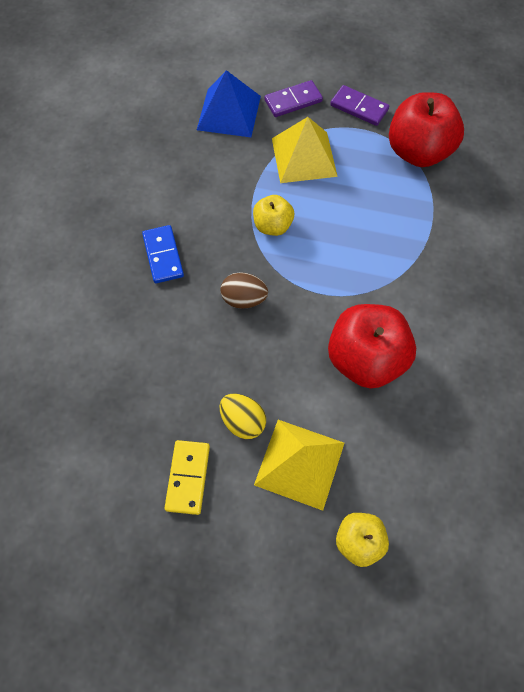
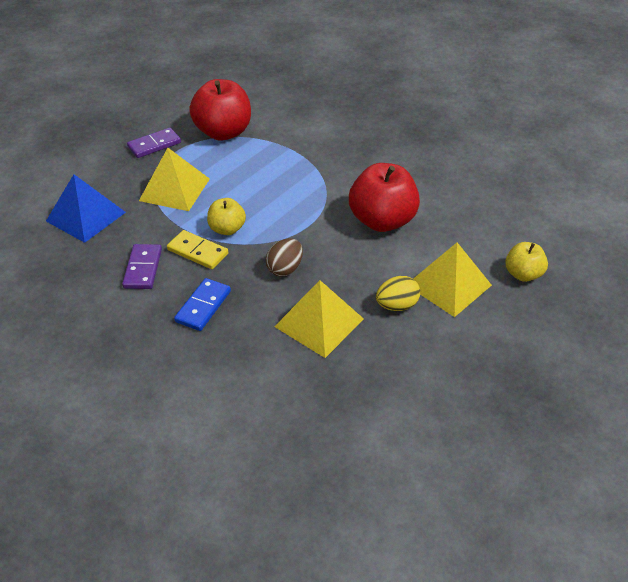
camera: 65 degrees left, 20 degrees down
(163, 255) = (203, 306): blue domino -> blue domino turned 75 degrees counterclockwise
(187, 359) = (319, 322): none -> yellow pyramid
(188, 477) = (429, 355): yellow domino -> yellow domino (198, 252)
(293, 101) = (112, 176): purple domino -> purple domino (143, 268)

